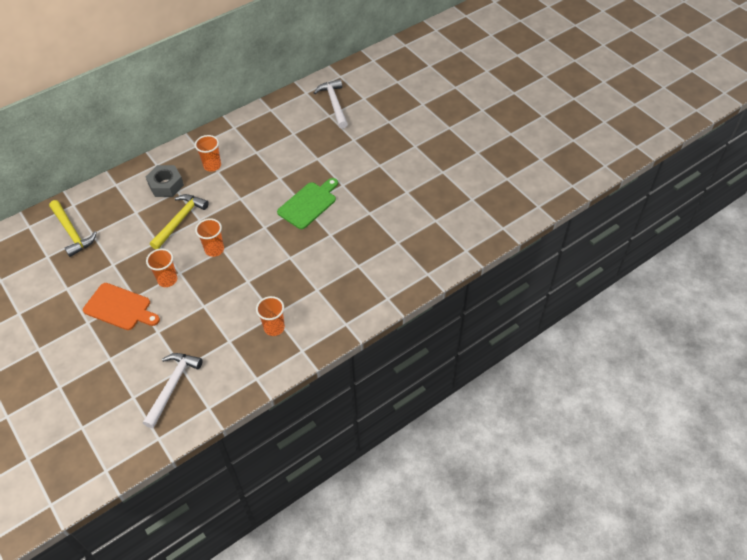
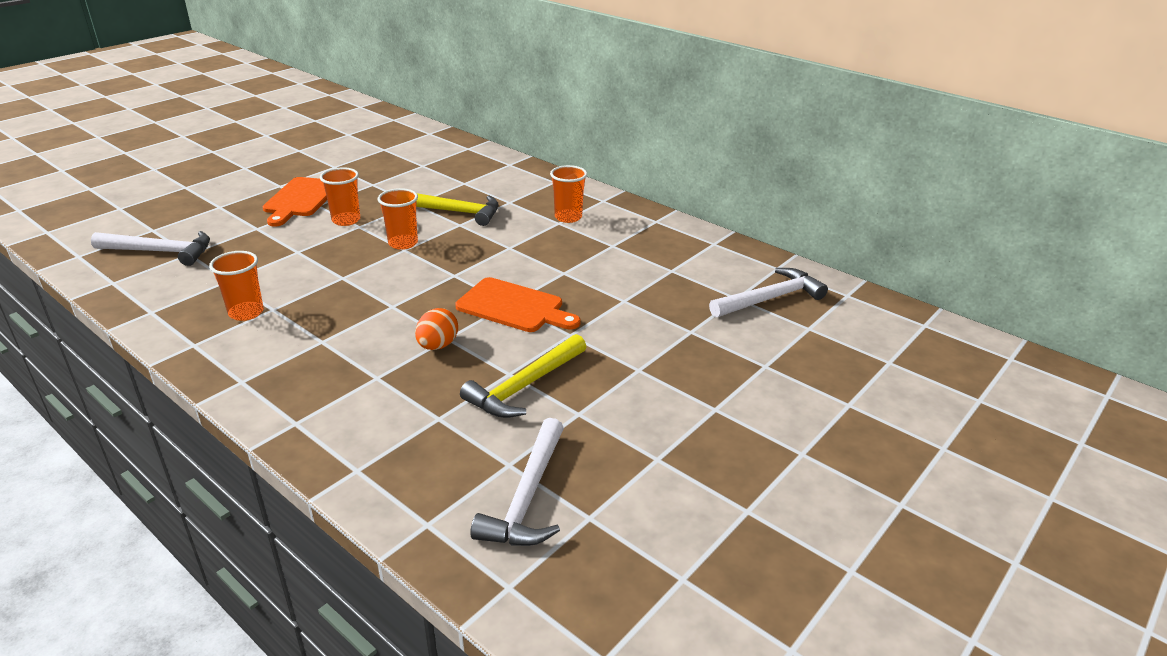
camera: 75 degrees right, 20 degrees down
(72, 232) = (423, 155): yellow hammer -> yellow hammer (524, 386)
(166, 185) = (518, 193): grey nut -> none
(309, 204) = (514, 307): green cutting board -> orange cutting board
(336, 239) = (437, 345): none -> orange egg
(457, 217) = (527, 497): none -> white hammer

